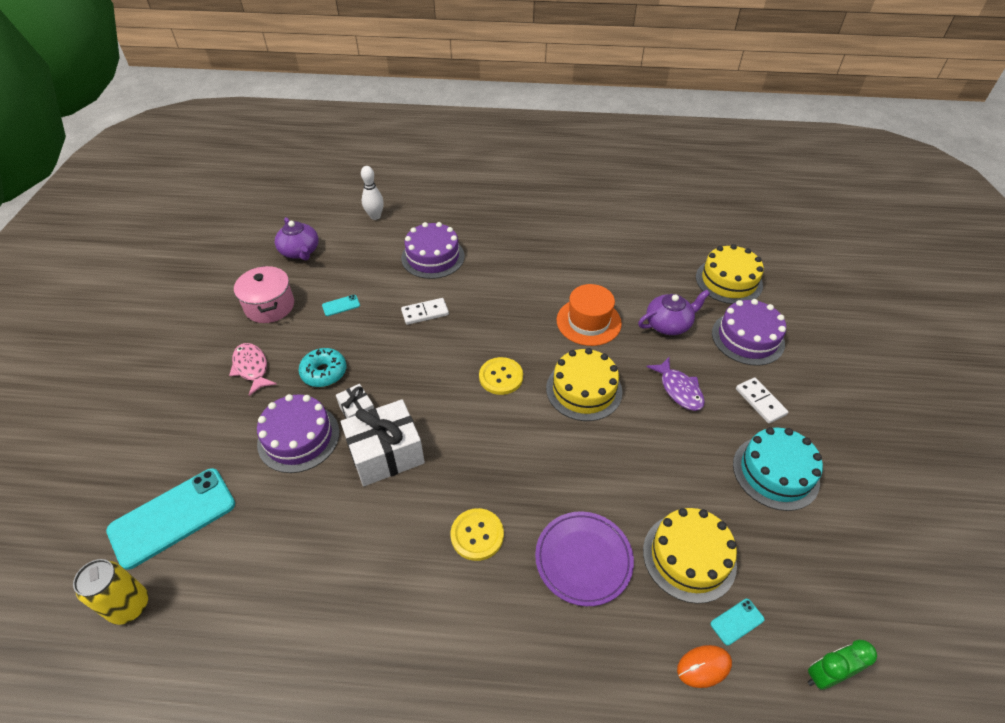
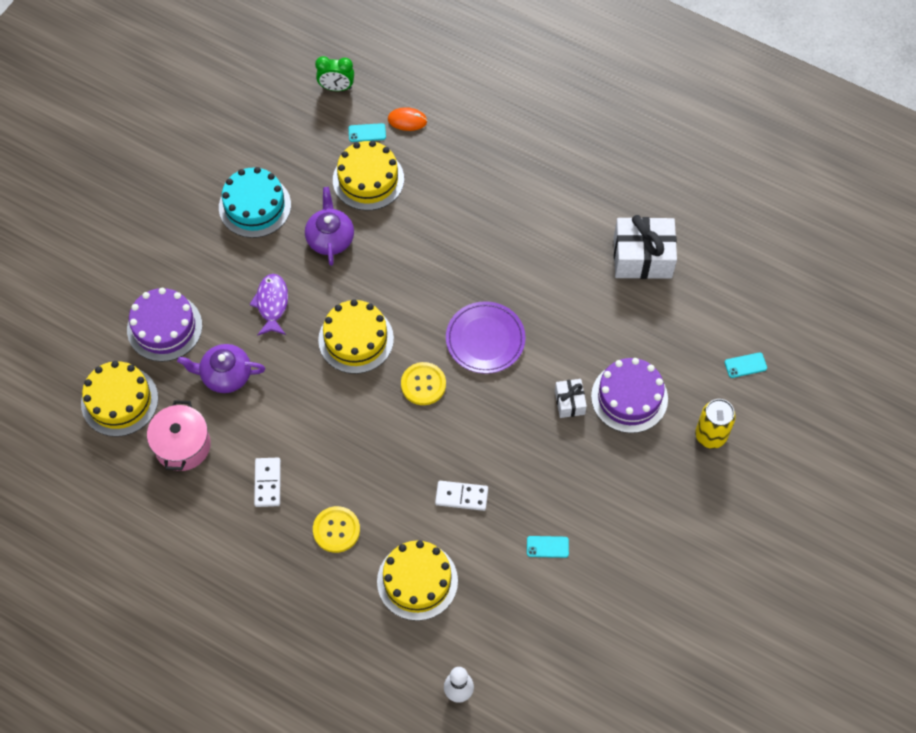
camera: 155 degrees left, 15 degrees up
(130, 606) = (779, 307): yellow can -> yellow can (710, 435)
(173, 517) = (745, 365): turquoise phone -> turquoise phone, size x0.41
(252, 368) = (659, 497): pink fish -> none
(269, 306) = (626, 580): pink pot -> pink pot (182, 445)
(300, 251) = (571, 663): purple teapot -> purple teapot (330, 238)
(324, 372) = (589, 461): turquoise donut -> none
(386, 454) = (558, 350): white gift -> white gift (642, 257)
(433, 257) = (417, 581): purple cake -> yellow cake
(477, 535) = (512, 255): yellow button -> yellow button (336, 530)
(583, 559) = (444, 208): purple plate -> purple plate (485, 339)
(588, 322) = (301, 412): orange hat -> none
(760, 401) = (212, 264): white domino -> white domino (267, 483)

